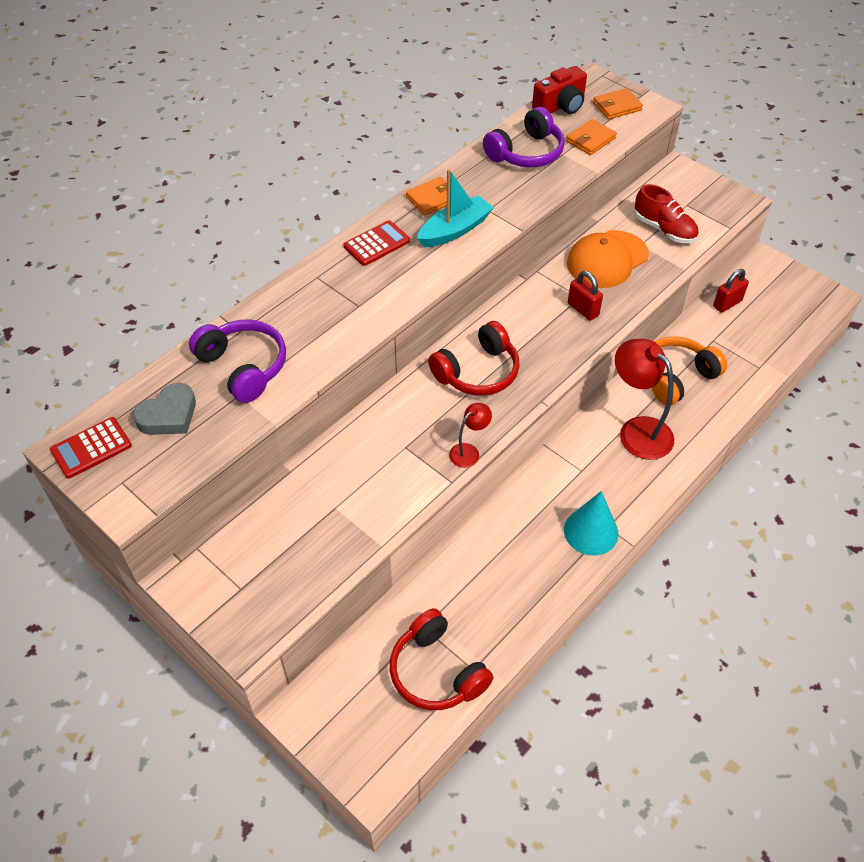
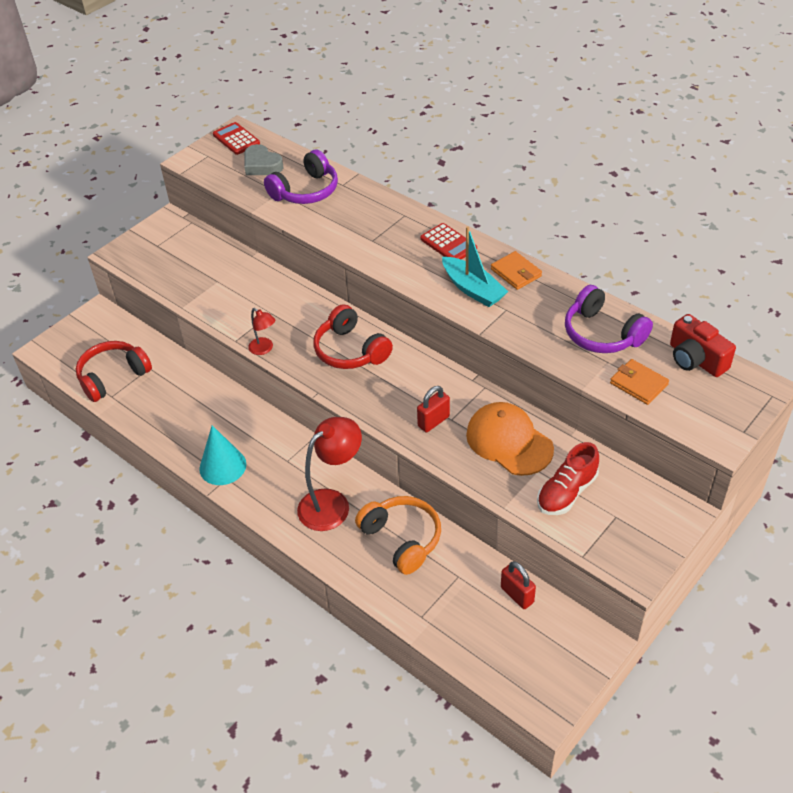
camera: 90 degrees right, 5 degrees down
(617, 106) = (710, 408): orange wallet -> none

